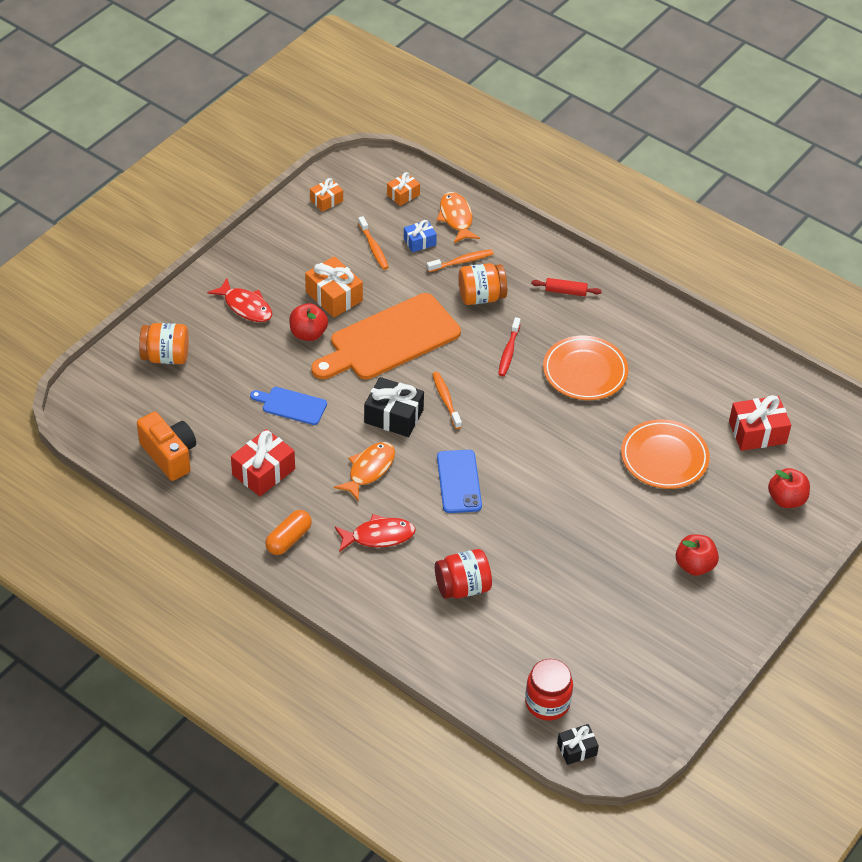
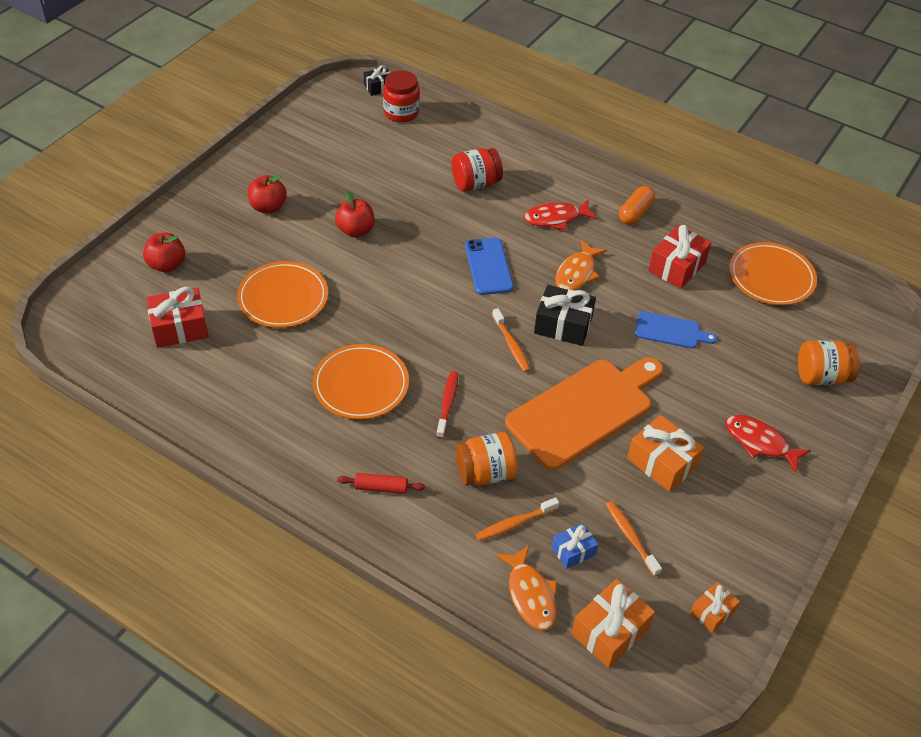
camera: 175 degrees right, 0 degrees up
(169, 455) = (771, 277): orange camera -> orange plate
(308, 334) = (677, 412): red apple -> red apple (355, 230)
(403, 195) = (610, 631): orange gift -> orange gift, size x1.69

